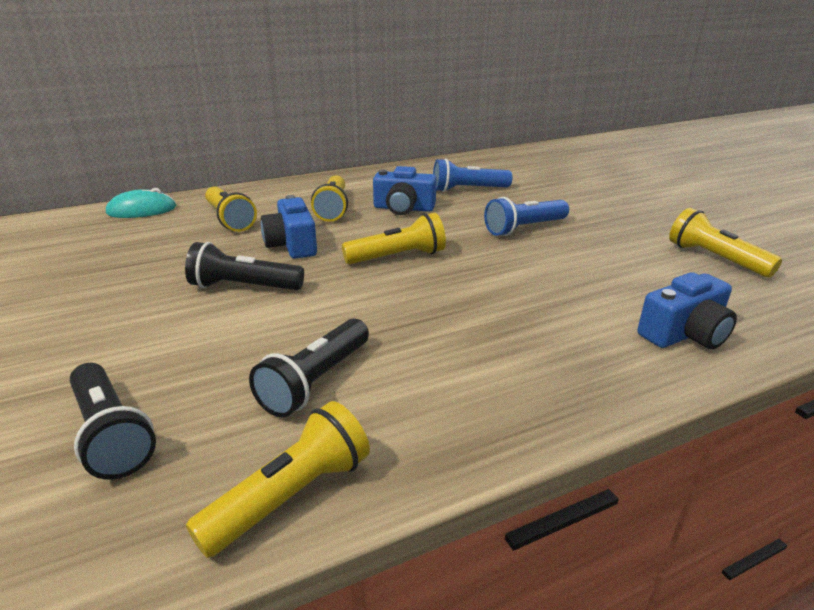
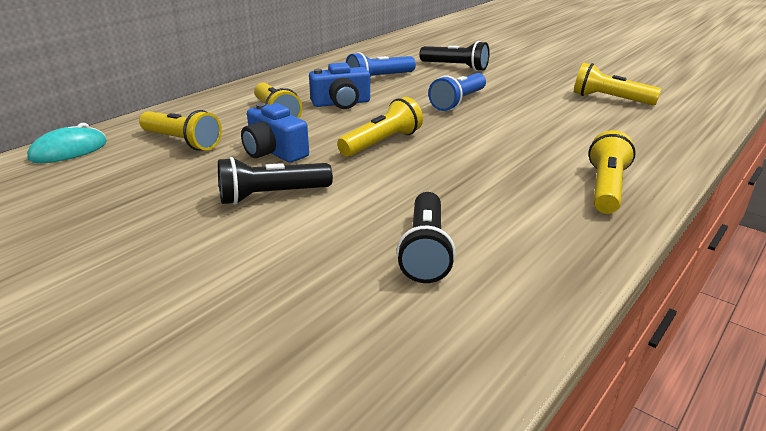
camera: 25 degrees left, 0 degrees up
(110, 435) = (297, 341): black flashlight -> black flashlight (455, 67)
(291, 496) = (502, 332): yellow flashlight -> yellow flashlight (606, 188)
(684, 334) = (641, 153): blue camera -> none

